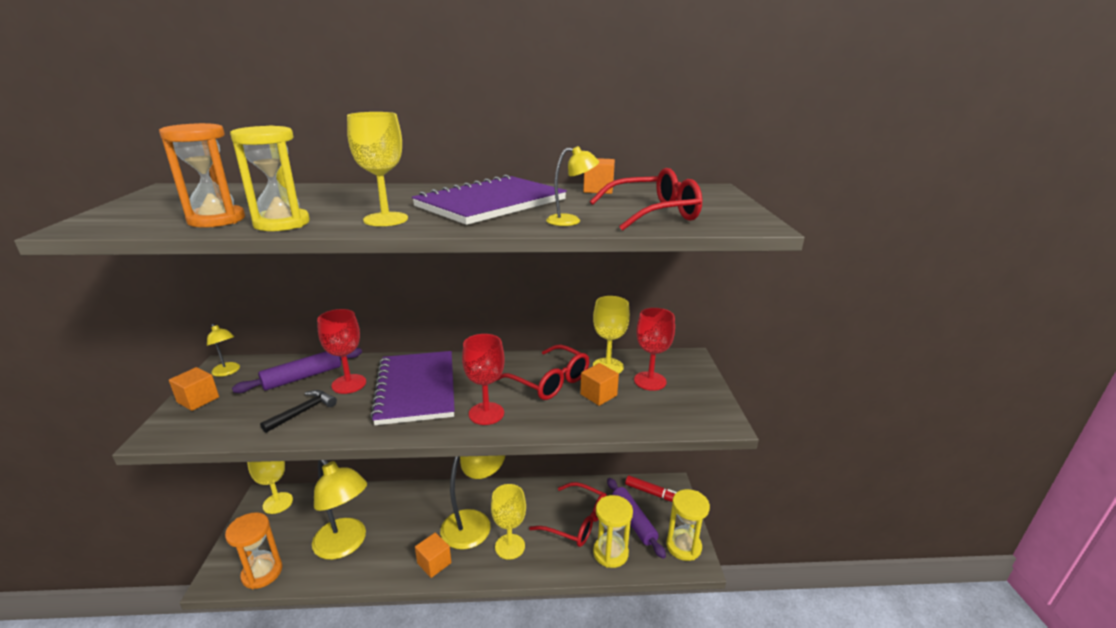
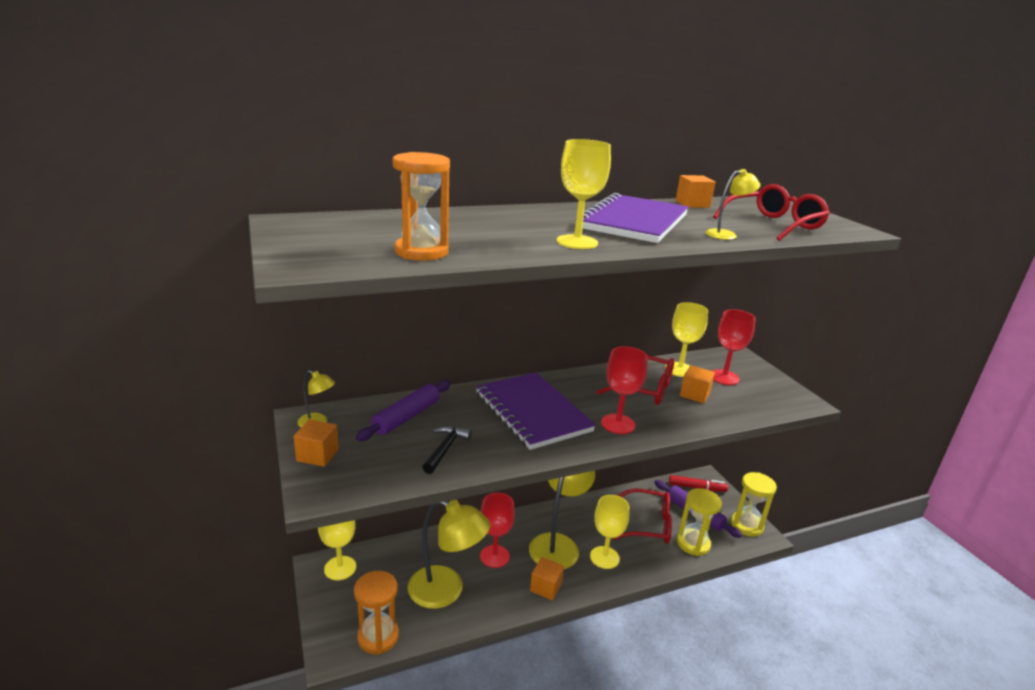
camera: 20 degrees left, 0 degrees up
(282, 223) = (493, 252): yellow hourglass -> none
(349, 384) = (462, 417): red goblet -> red goblet (494, 556)

